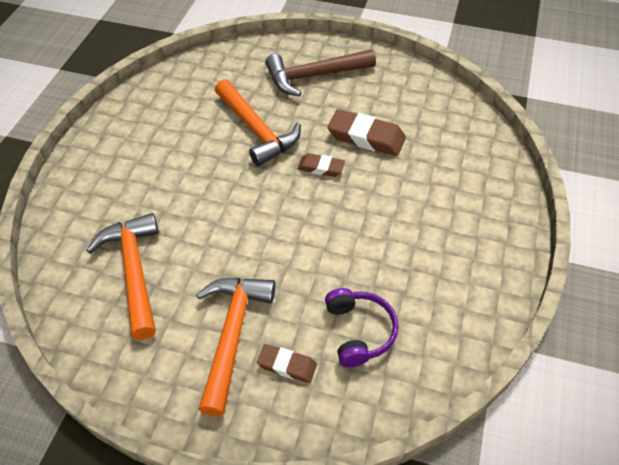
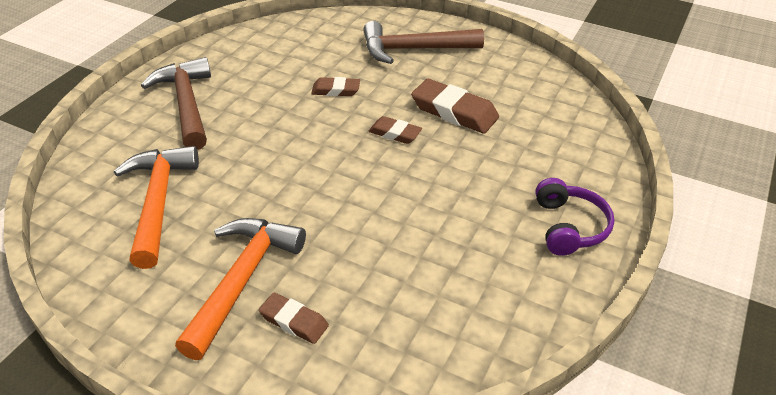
camera: 10 degrees right, 10 degrees down
(126, 165) = (186, 104): none -> brown hammer
(257, 130) = (336, 90): orange hammer -> brown eraser
(359, 331) = (389, 300): purple headphones -> purple headphones (569, 227)

